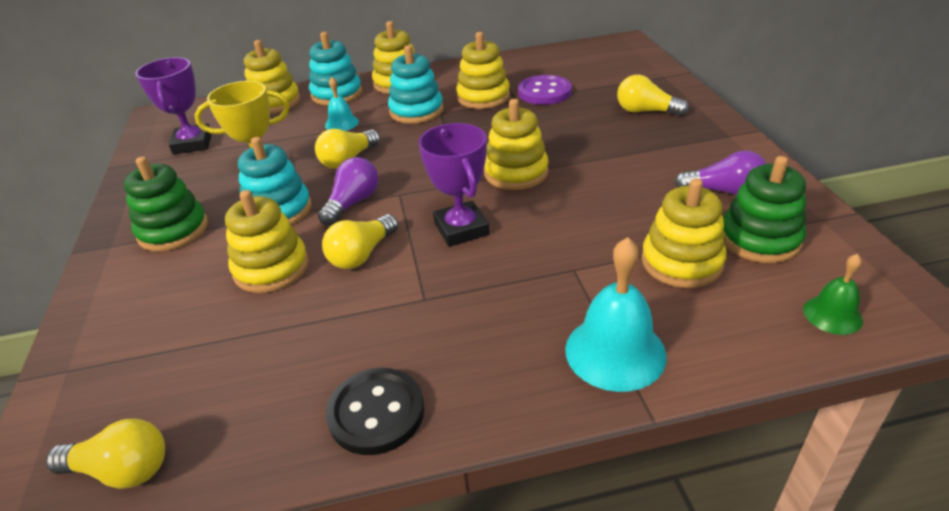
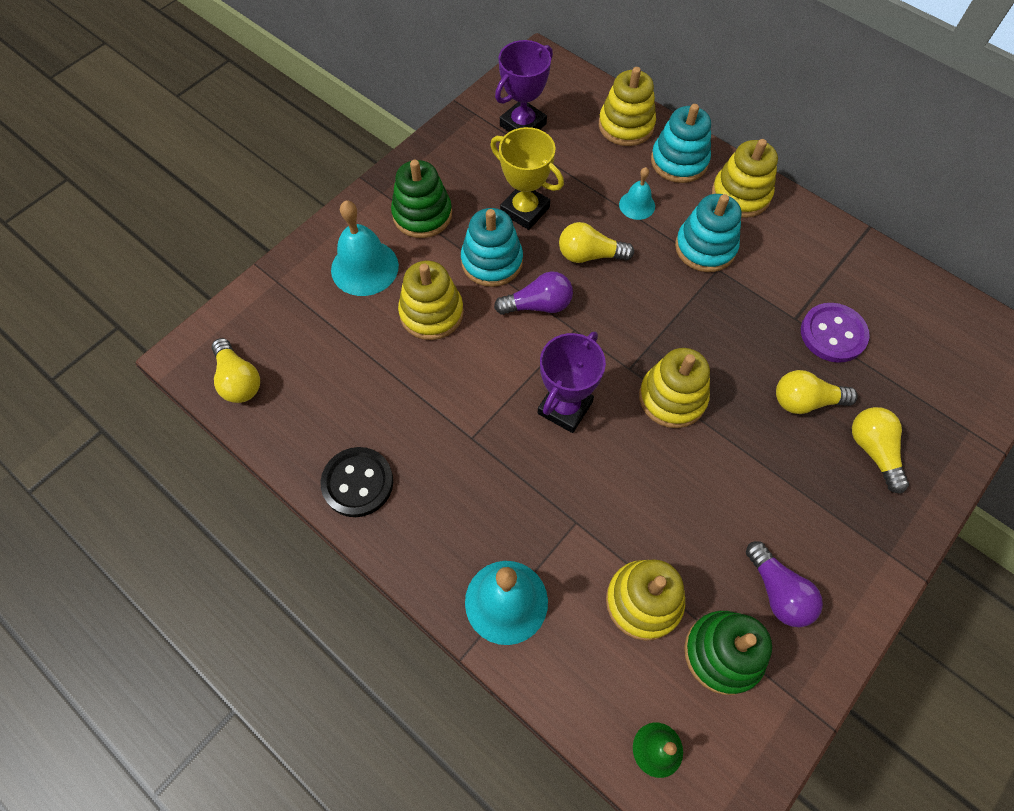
camera: 50 degrees right, 25 degrees up
(161, 292) = (364, 267): none -> turquoise bell
(362, 254) = (486, 360): yellow light bulb -> yellow light bulb (805, 401)
(483, 97) = (777, 285): yellow stacking toy -> none

